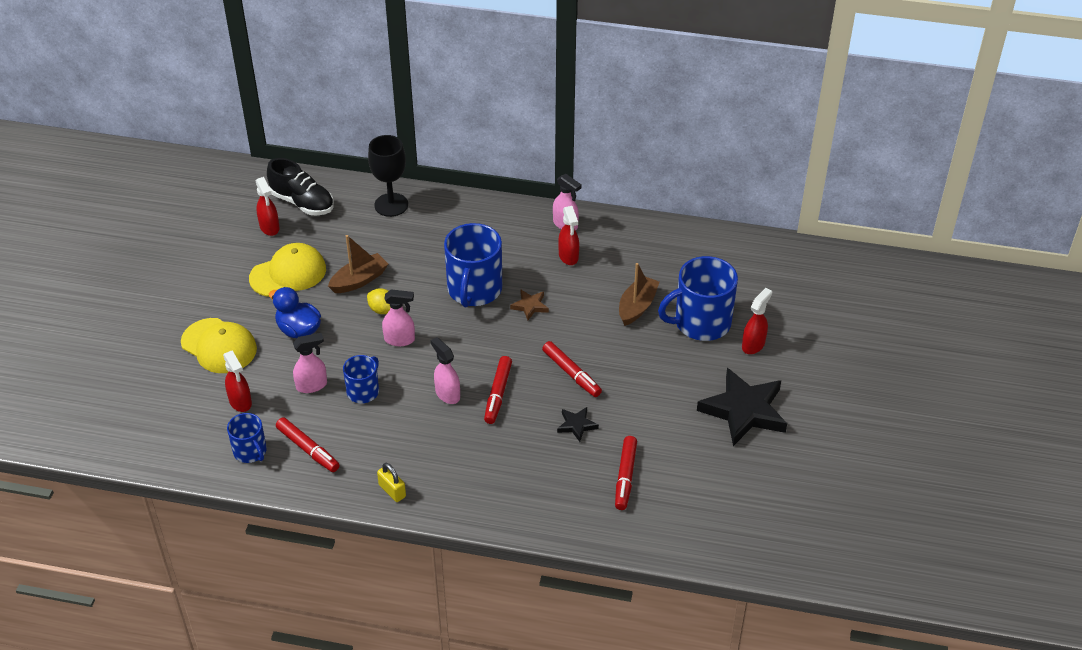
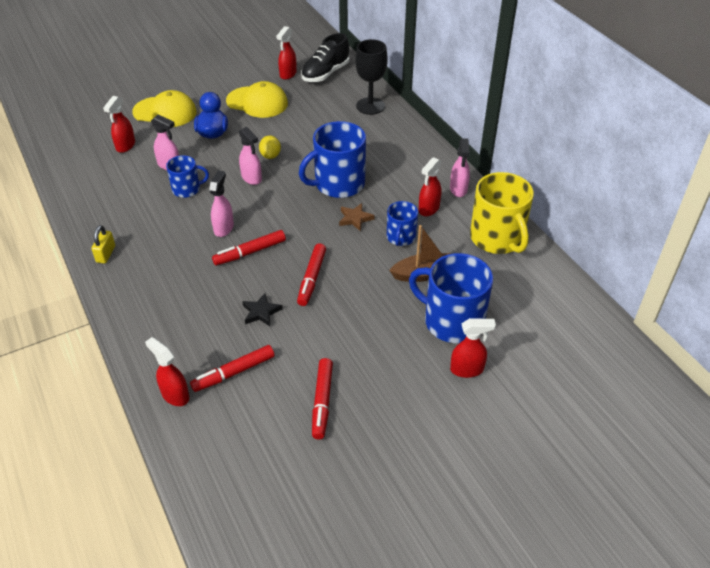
camera: 50 degrees right, 0 degrees up
(219, 346) = (165, 112): yellow cap -> yellow cap turned 75 degrees counterclockwise
(250, 451) = (86, 173): blue mug -> blue mug (401, 237)
(302, 203) = (325, 73): black shoe -> black shoe turned 45 degrees clockwise
(308, 449) = (110, 195): red marker -> red marker (322, 402)
(359, 280) = (285, 132): brown boat -> none
(613, 524) = (175, 395): none -> red spray bottle
(644, 241) = (497, 238): none -> yellow mug
(744, 410) = (384, 408): black star -> none

